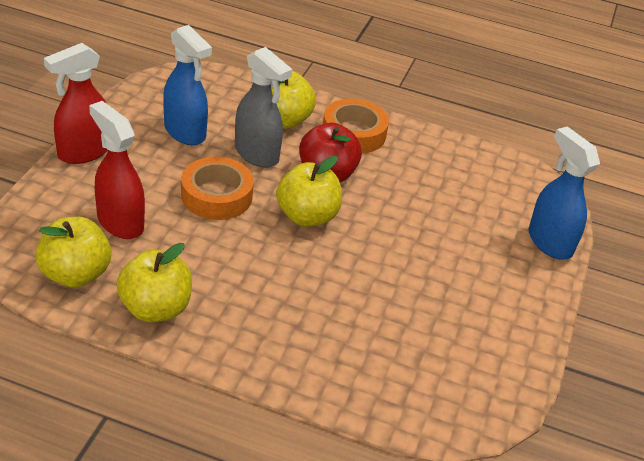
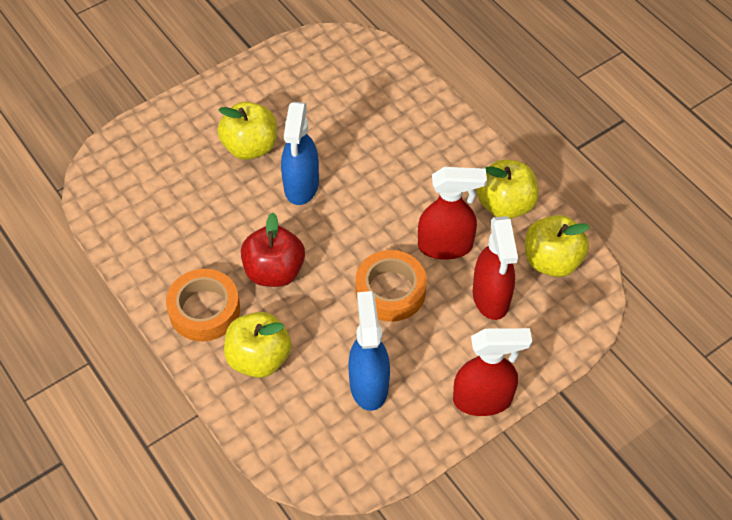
camera: 140 degrees left, 15 degrees up
(192, 248) = (446, 246): none -> red spray bottle
(257, 154) = (319, 324): grey spray bottle -> none
(307, 216) = (329, 235): yellow apple -> yellow apple (250, 147)
(549, 242) = (155, 127): blue spray bottle -> blue spray bottle (301, 186)

